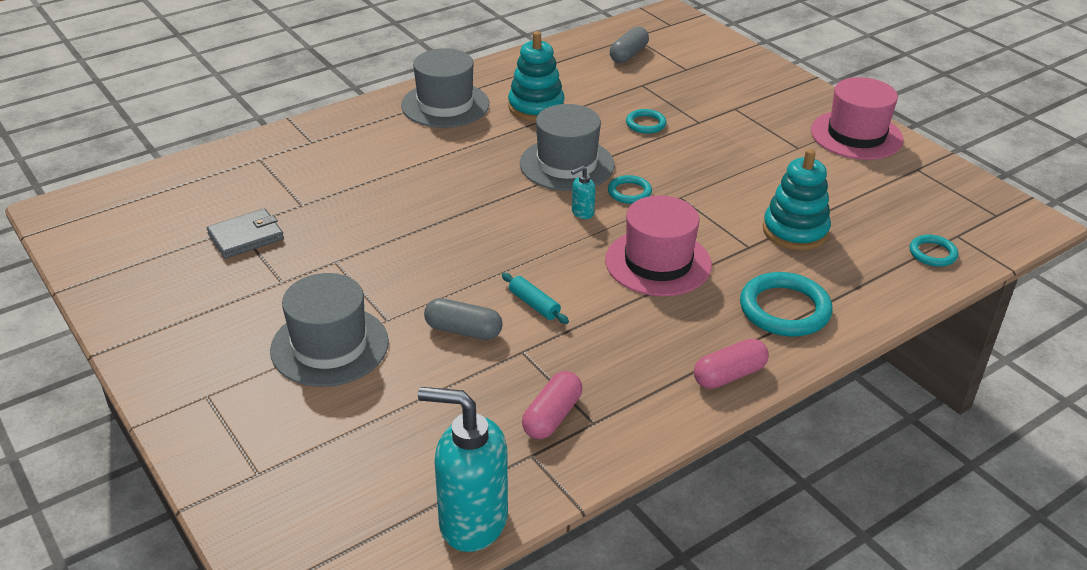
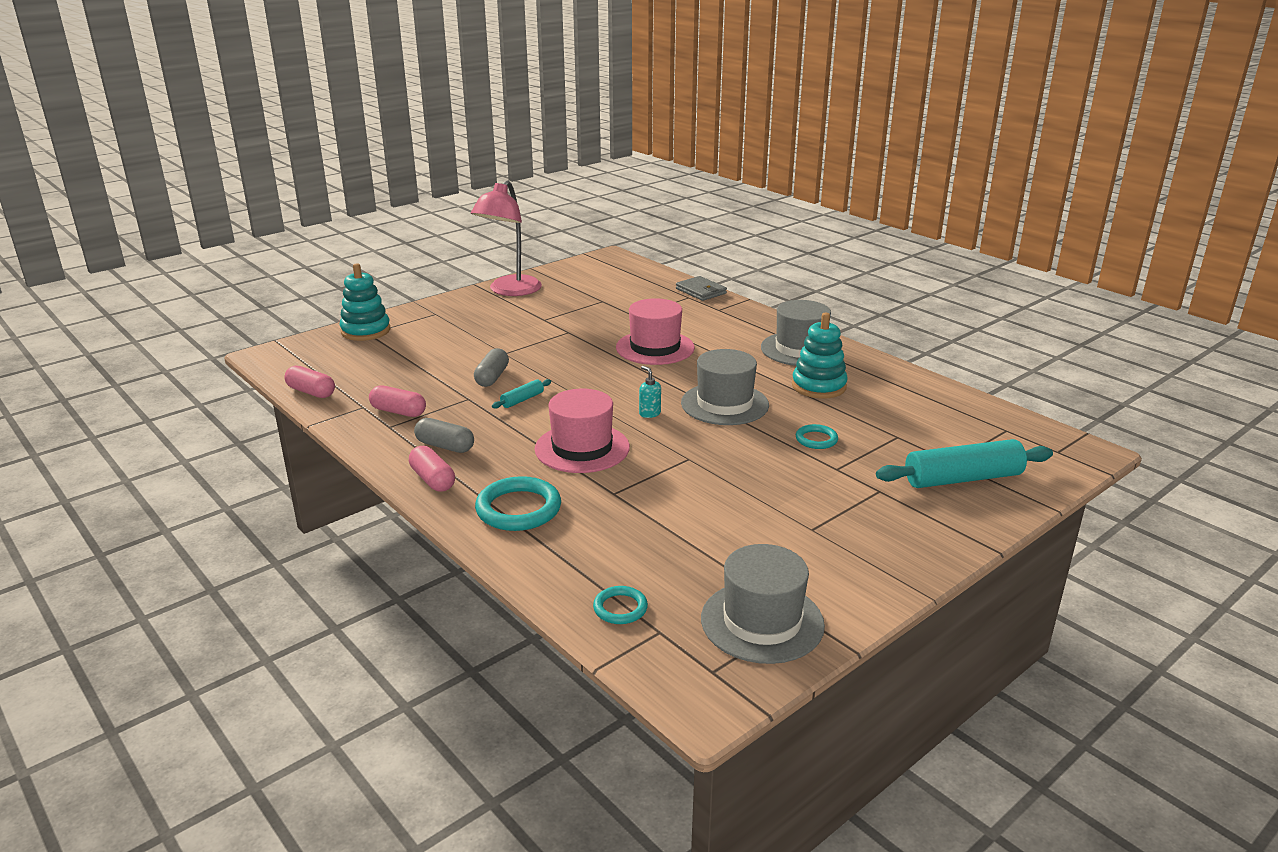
camera: 85 degrees right, 10 degrees down
(149, 314) = (510, 291): none -> pink lamp
(246, 237) = (592, 304): grey wallet -> grey wallet (701, 291)
(329, 346) = (478, 339): grey hat -> grey hat (762, 621)
(472, 521) = (311, 392): turquoise soap dispenser -> pink capsule
(628, 55) = (960, 428): grey capsule -> grey capsule (445, 446)
(629, 192) = (688, 433): turquoise ring -> none
(714, 70) = (962, 478): none -> turquoise rolling pin
(795, 231) = (645, 520): turquoise stacking toy -> turquoise stacking toy (365, 331)
(856, 135) = (861, 573): pink hat -> pink hat (655, 348)

